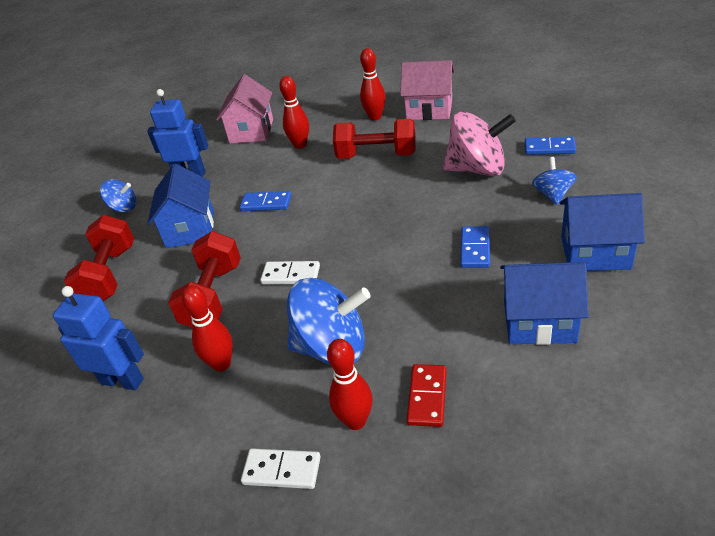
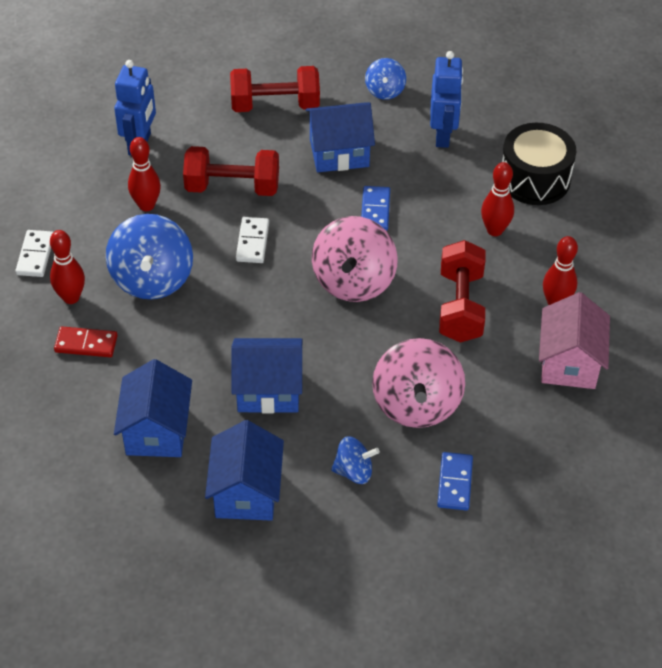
camera: 80 degrees right, 10 degrees up
(251, 131) = (534, 179): pink house -> black drum
(346, 209) = (353, 281): none -> pink spinning top
(475, 249) = (268, 390): blue domino -> blue house

